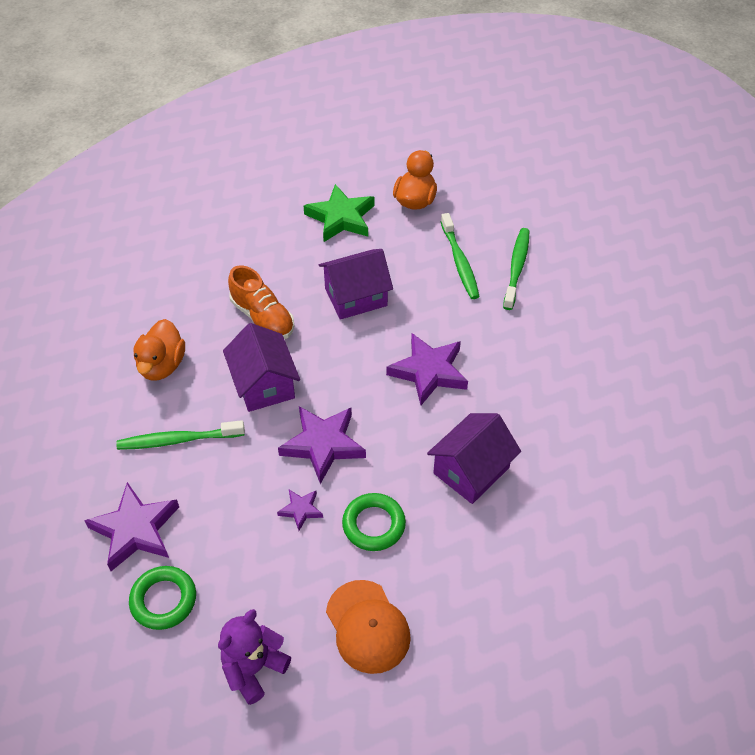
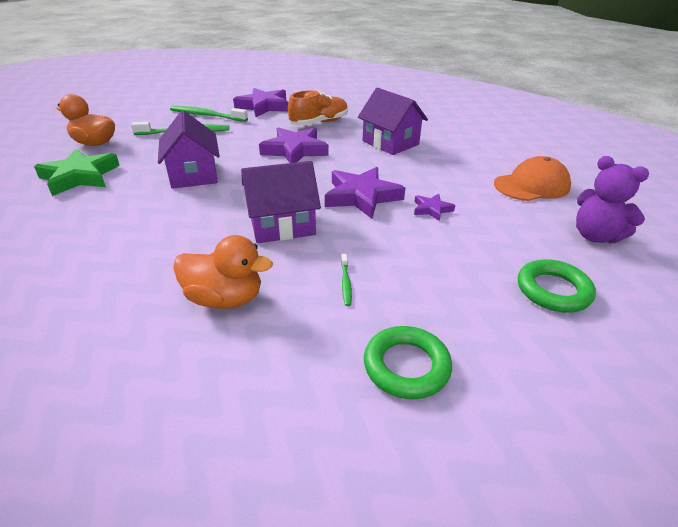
camera: 85 degrees left, 15 degrees down
(135, 530) = (472, 315): purple star -> purple star (263, 106)
(178, 440) = (346, 283): green toothbrush -> green toothbrush, size x0.47
(263, 317) = (188, 224): orange shoe -> orange shoe (319, 123)
(374, 524) = (441, 179): green ring -> green ring (406, 366)

